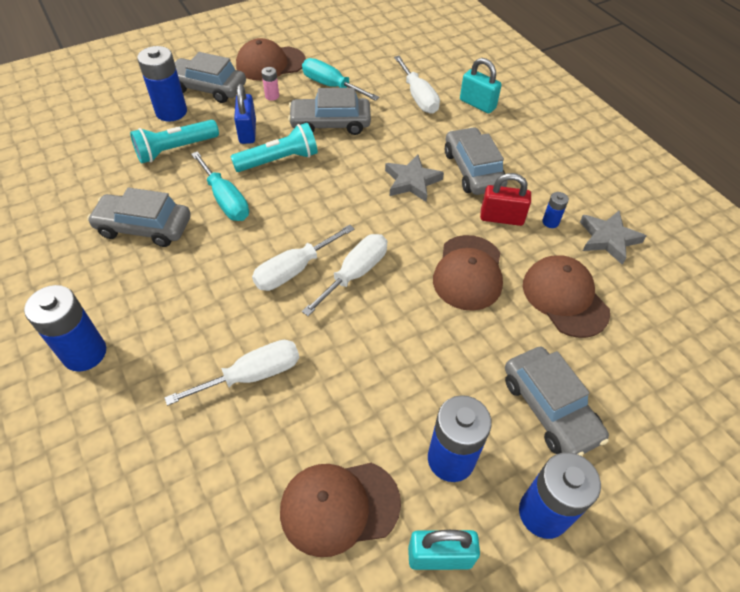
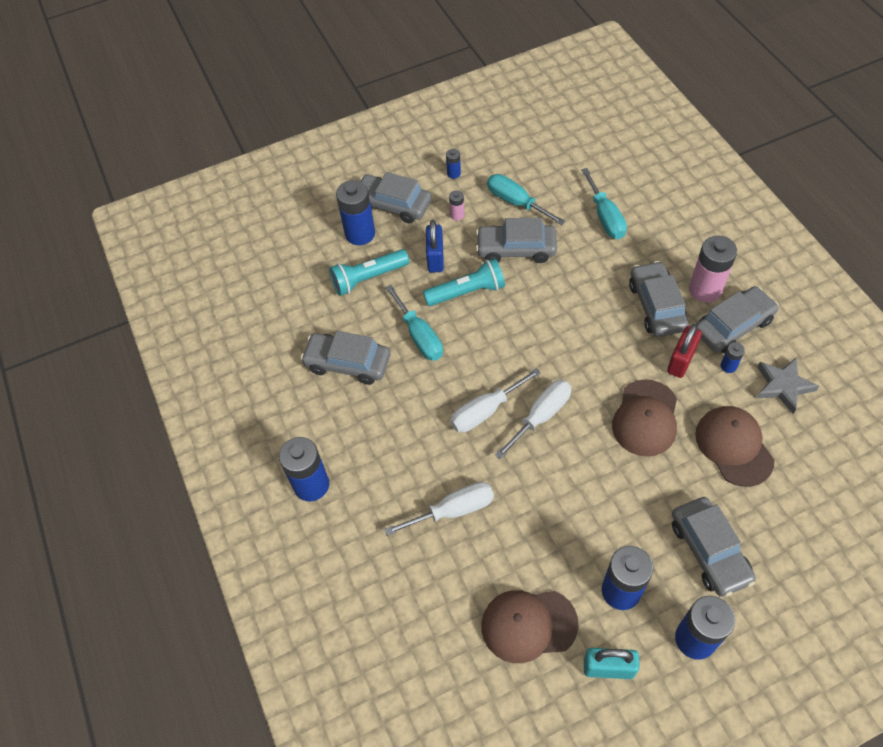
camera: 10 degrees right, 5 degrees up
(270, 63) = (453, 173): brown cap -> blue battery
(412, 181) = (596, 318): grey star -> none
(418, 97) = (605, 217): white screwdriver -> turquoise screwdriver
(477, 104) = (666, 226): turquoise padlock -> none
(501, 218) = (681, 361): red padlock -> red padlock turned 75 degrees counterclockwise
(520, 155) = (705, 289): none -> pink battery
(551, 186) = (733, 326): none -> grey car

